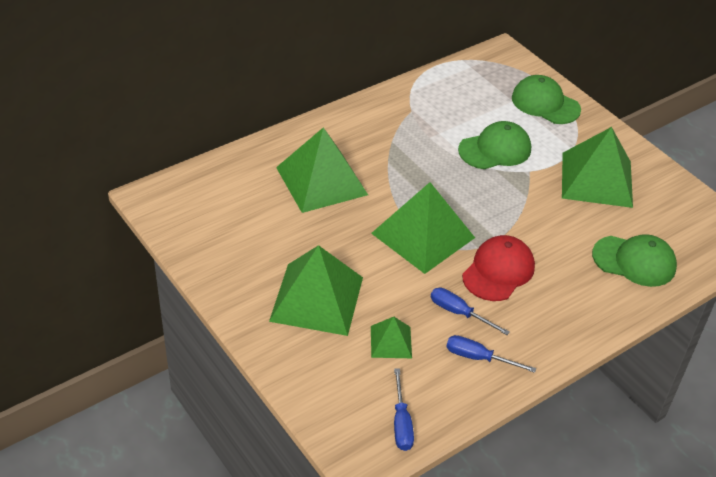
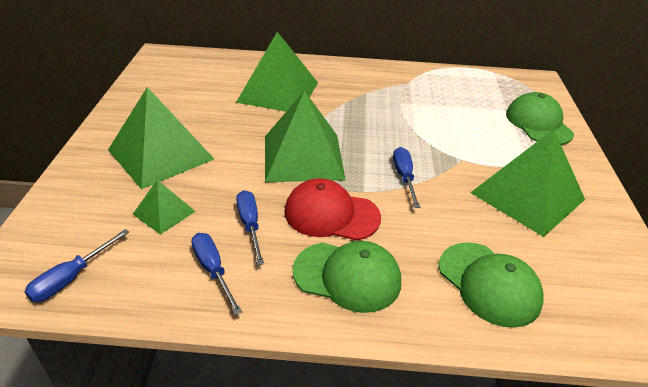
camera: 40 degrees right, 5 degrees down
(495, 149) = (448, 132): green cap -> green cap (347, 276)
(498, 271) = (331, 214): red cap -> red cap turned 150 degrees counterclockwise
(509, 210) = (404, 177): none -> blue screwdriver

